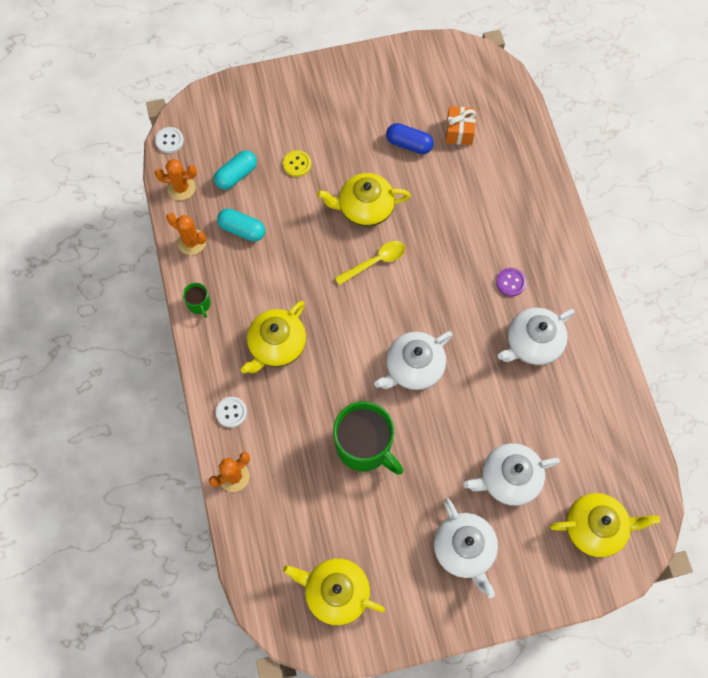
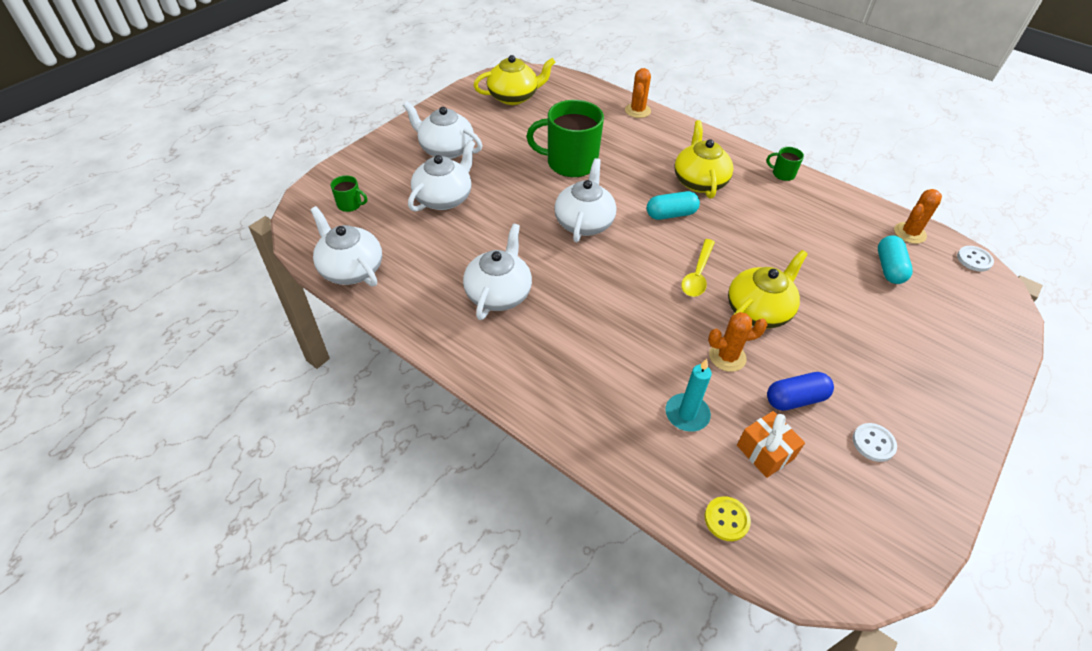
camera: 140 degrees right, 20 degrees down
(191, 242) = (845, 204): orange cactus -> orange cactus (727, 357)
(231, 412) = (680, 135): white button -> white button (873, 443)
(242, 230) = (825, 233): turquoise capsule -> turquoise capsule (671, 214)
(297, 164) = (860, 309): yellow button -> yellow button (726, 519)
(482, 178) = (687, 414): none -> turquoise candle
(510, 282) = (562, 331): purple button -> none
(595, 527) = (350, 204): yellow teapot -> green mug
(630, 445) = (351, 269): none -> white teapot

